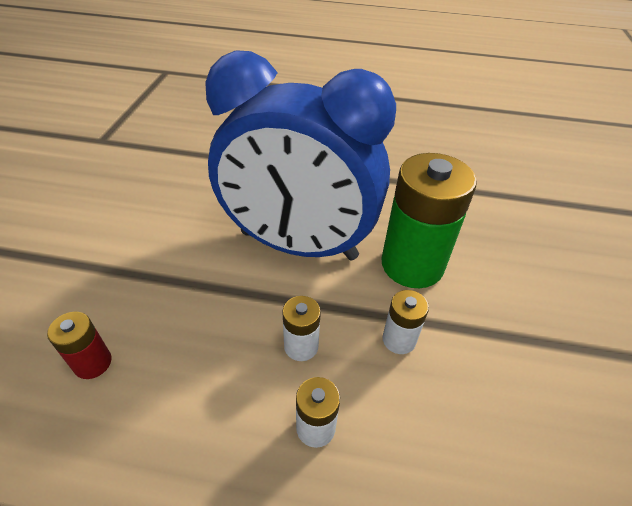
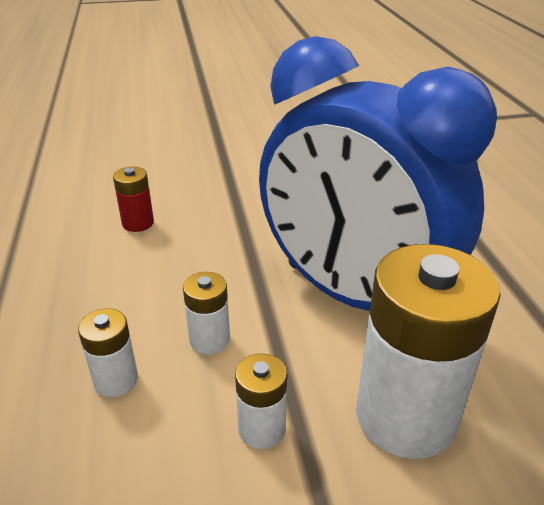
camera: 70 degrees right, 10 degrees down
(298, 245) = (352, 294): blue clock -> blue clock turned 45 degrees counterclockwise
(412, 264) = (405, 416): green battery -> white battery

